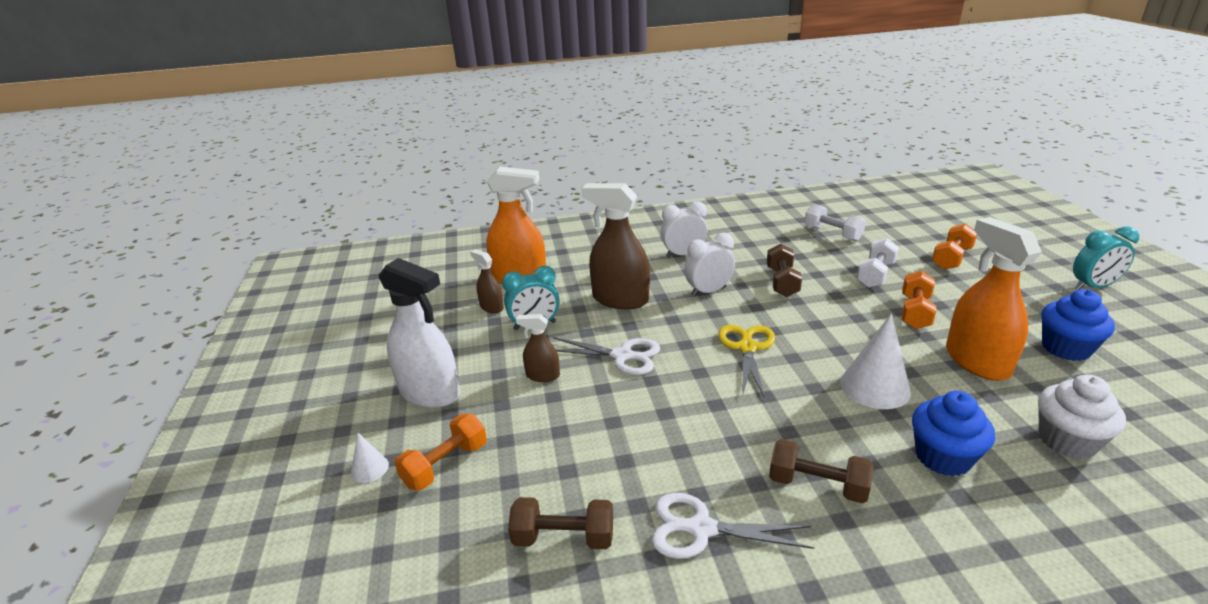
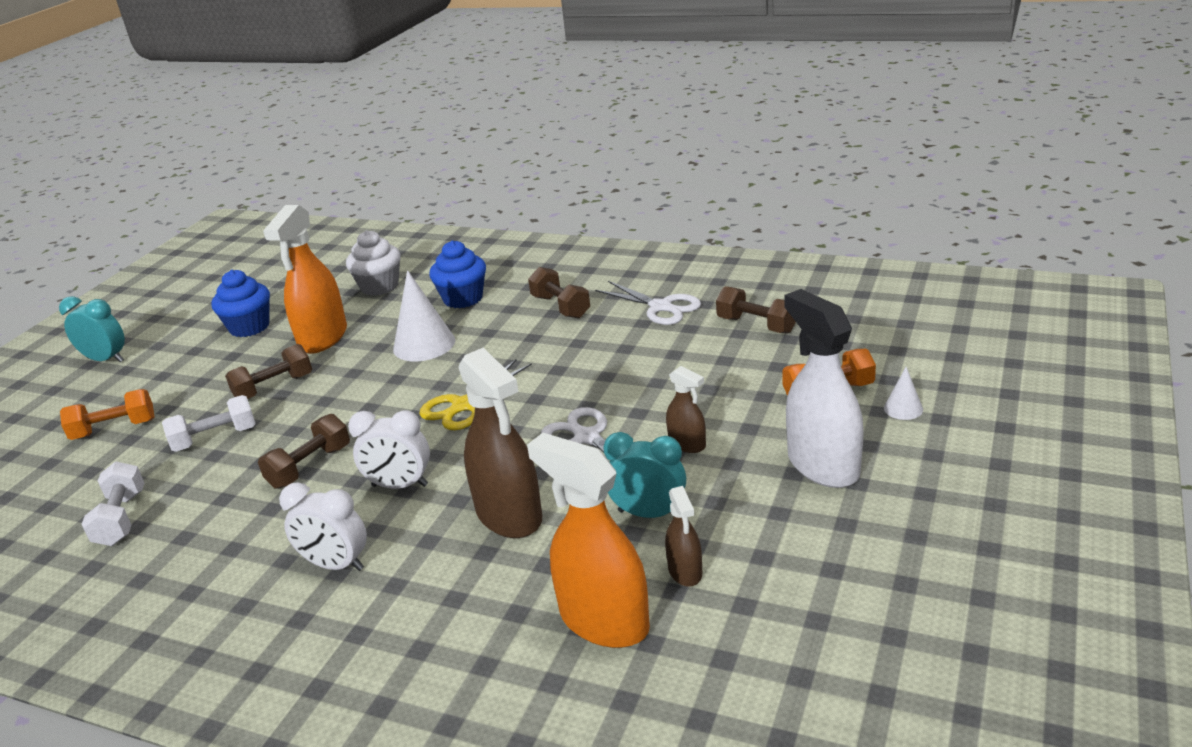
camera: 145 degrees left, 0 degrees up
(915, 312) = (274, 387): orange dumbbell -> brown dumbbell

